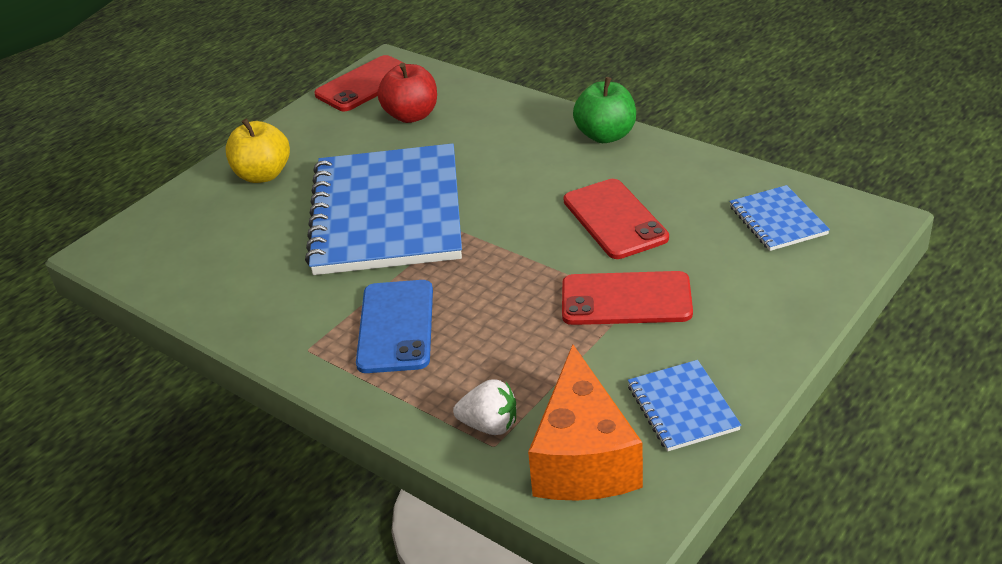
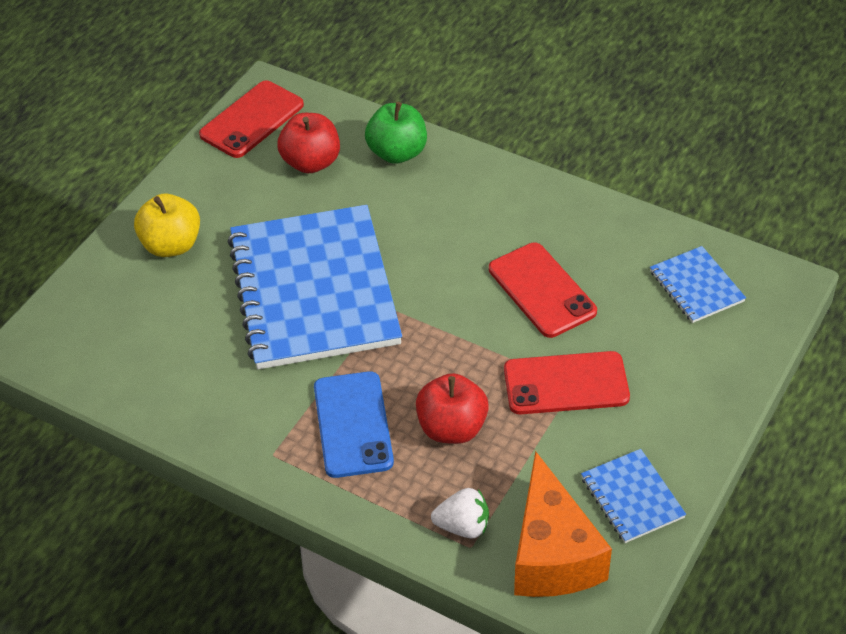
camera: 10 degrees left, 10 degrees up
(497, 334) = (452, 428): none -> red apple
(606, 135) = (517, 185): green apple -> green apple (397, 153)

